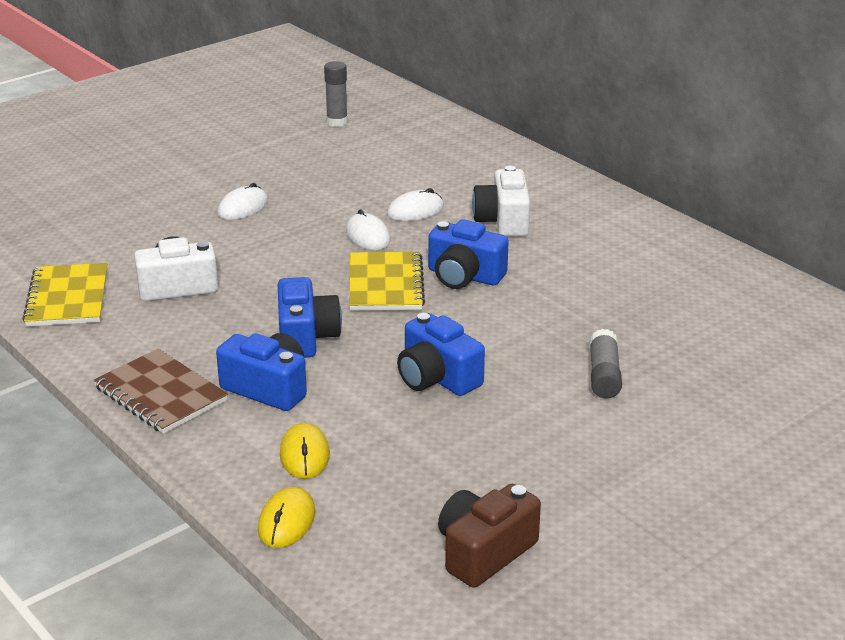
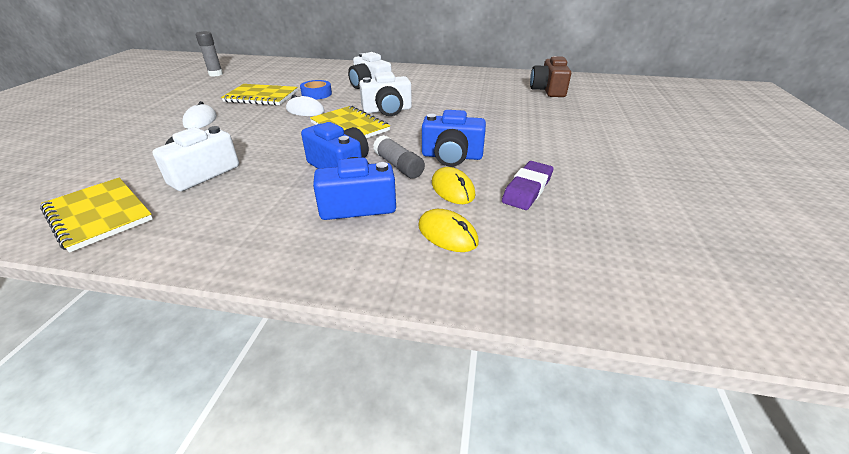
camera: 40 degrees left, 5 degrees up
(161, 394) = (275, 246): brown notebook -> none
(286, 521) = (511, 287): yellow mouse -> yellow mouse (452, 189)
(345, 190) = (261, 96): none -> yellow notebook
(415, 210) = (316, 94): white mouse -> blue tape
(450, 453) = (527, 189): none -> purple eraser
(464, 276) = (387, 110): blue camera -> white camera
(484, 552) = (645, 233): brown camera -> brown camera (548, 90)
(604, 375) = (525, 125): grey glue stick -> grey glue stick (398, 166)

